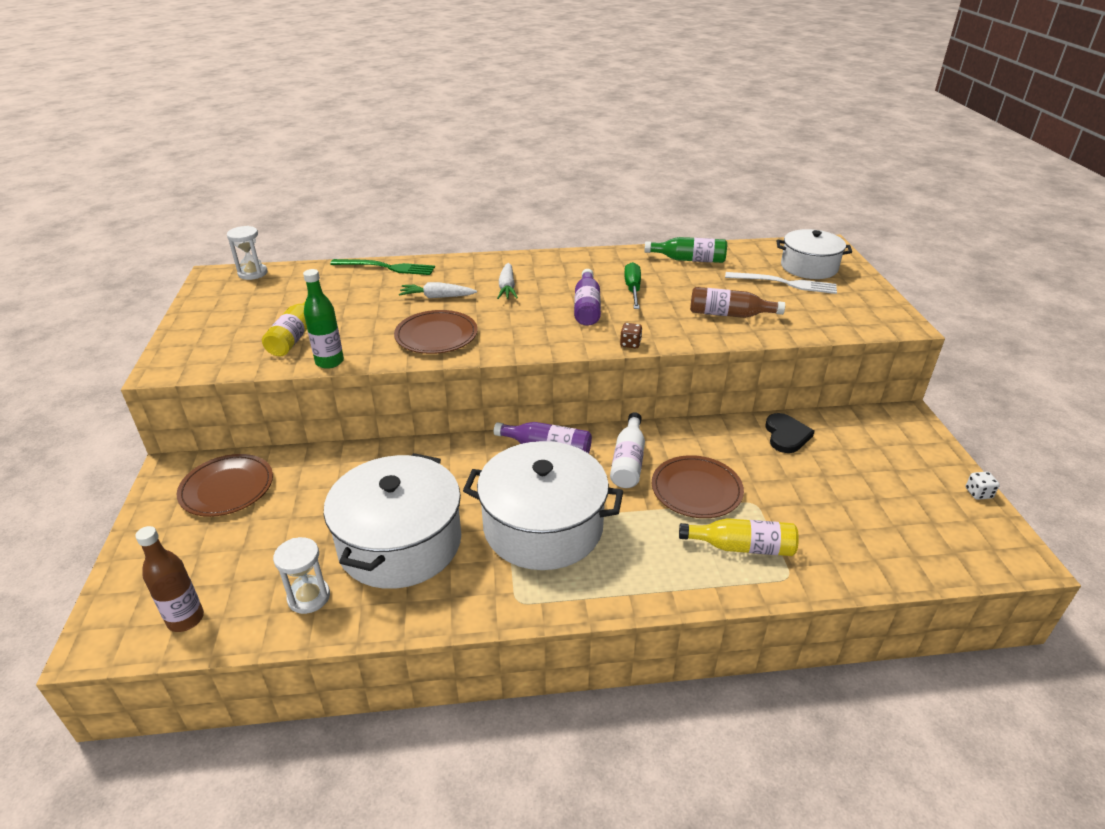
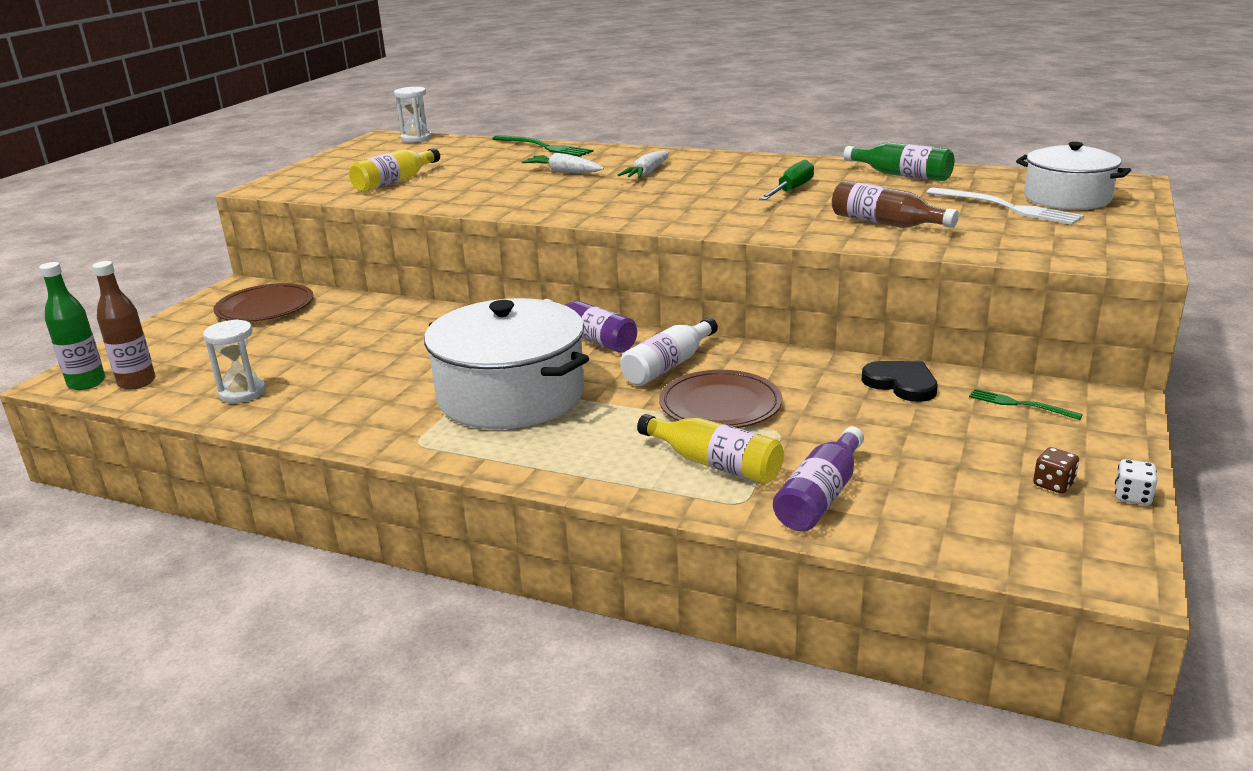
camera: 30 degrees right, 10 degrees down
(329, 362) = (400, 201): green bottle -> green bottle (87, 383)
(400, 543) = (362, 375): white pot -> none
(436, 335) = (523, 197): brown plate -> none
(587, 307) = (715, 197): purple bottle -> purple bottle (821, 496)
(630, 344) = (723, 230): brown dice -> brown dice (1053, 484)
(786, 435) = (901, 384): black heart -> black heart turned 75 degrees counterclockwise
(864, 434) = (1020, 404): none -> green fork

